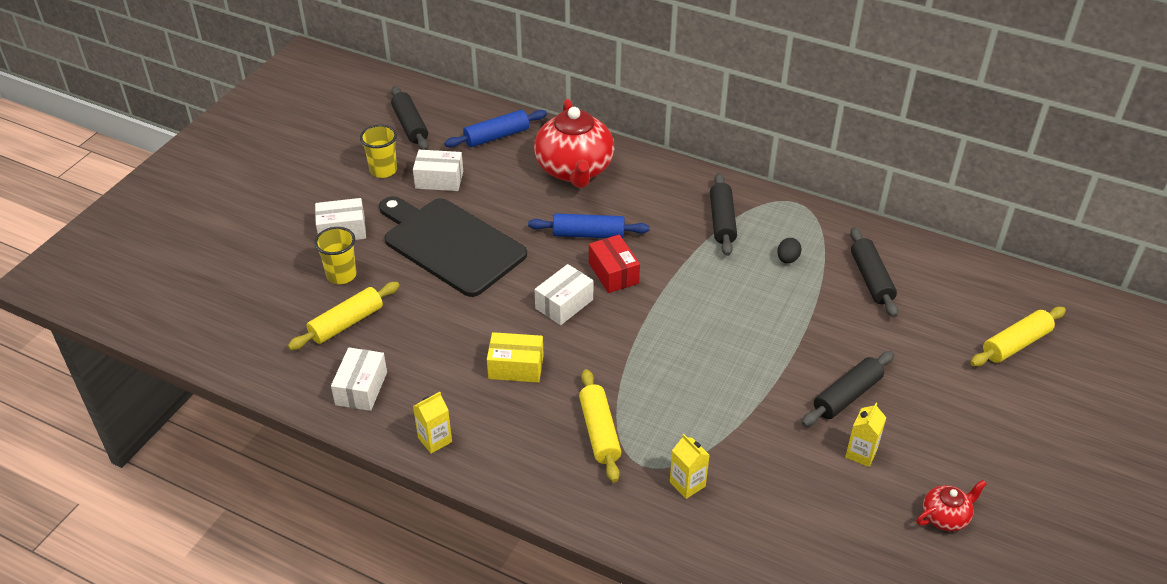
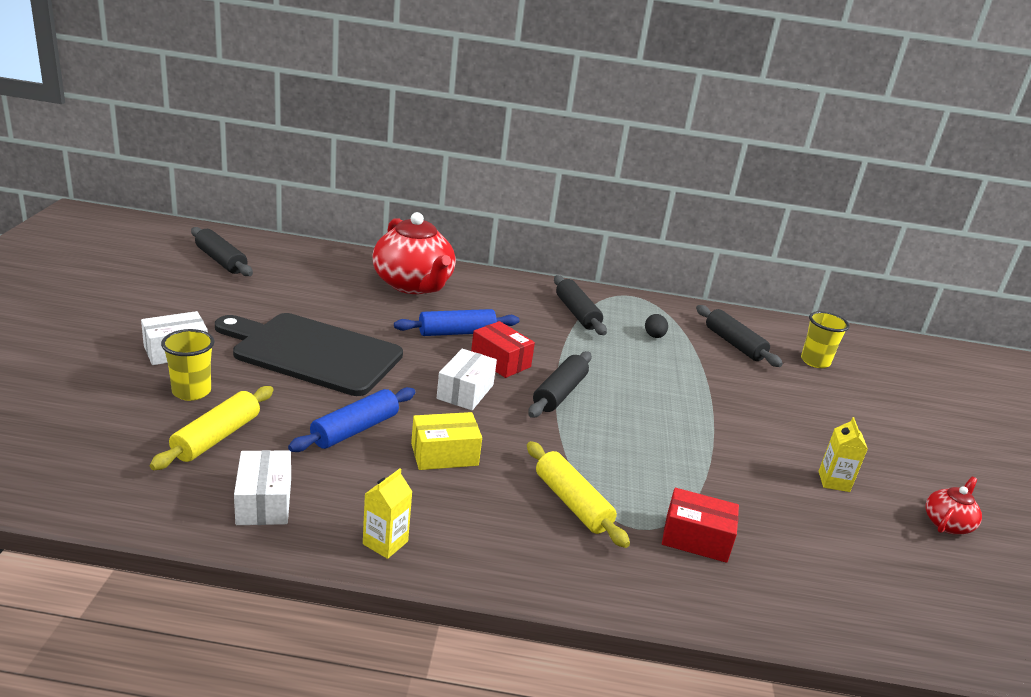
camera: 25 degrees left, 15 degrees down
(383, 170) = (205, 297): yellow cup -> yellow cup (815, 361)
(439, 180) = (274, 301): white box -> none
(497, 136) = (320, 264): blue rolling pin -> blue rolling pin (355, 429)
(687, 484) = (696, 538): yellow carton -> red box
(847, 396) = (784, 435): black rolling pin -> black rolling pin (559, 393)
(1015, 344) = (883, 378): yellow rolling pin -> none

